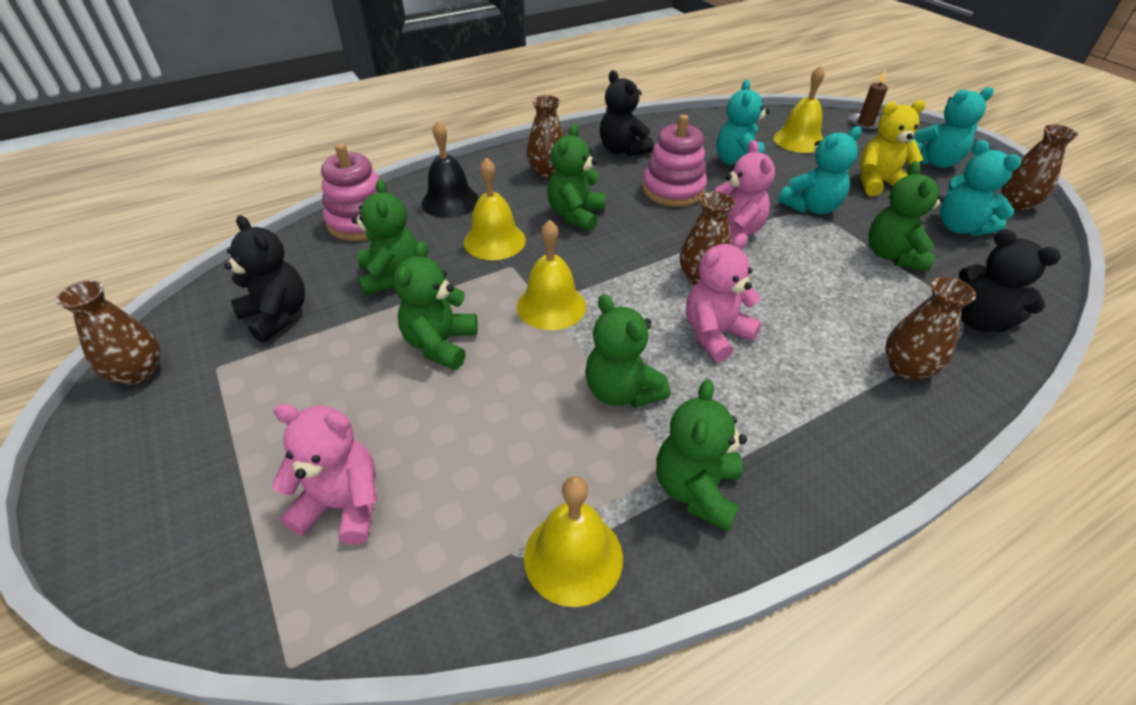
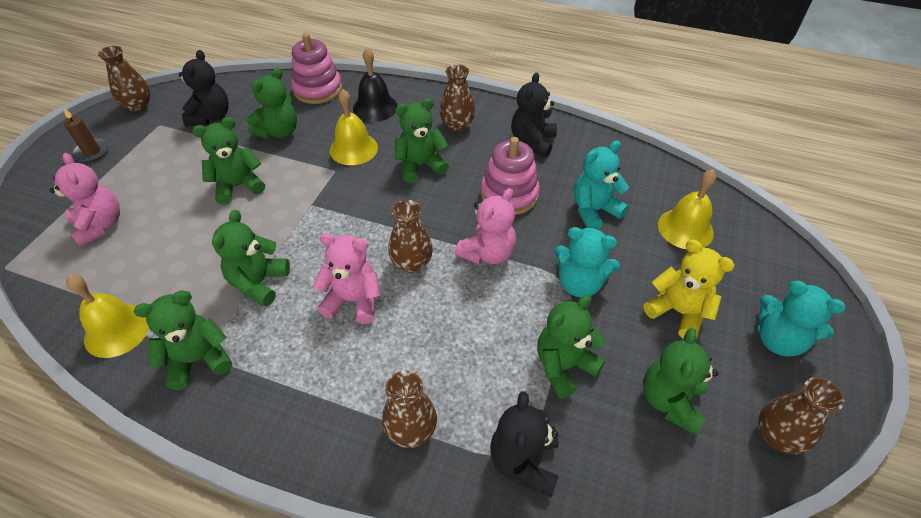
camera: 50 degrees right, 5 degrees up
(551, 306) = (312, 209): yellow bell -> none
(865, 124) = (784, 260): brown candle -> brown candle (92, 152)
(959, 227) = (670, 401): turquoise teddy bear -> green teddy bear

